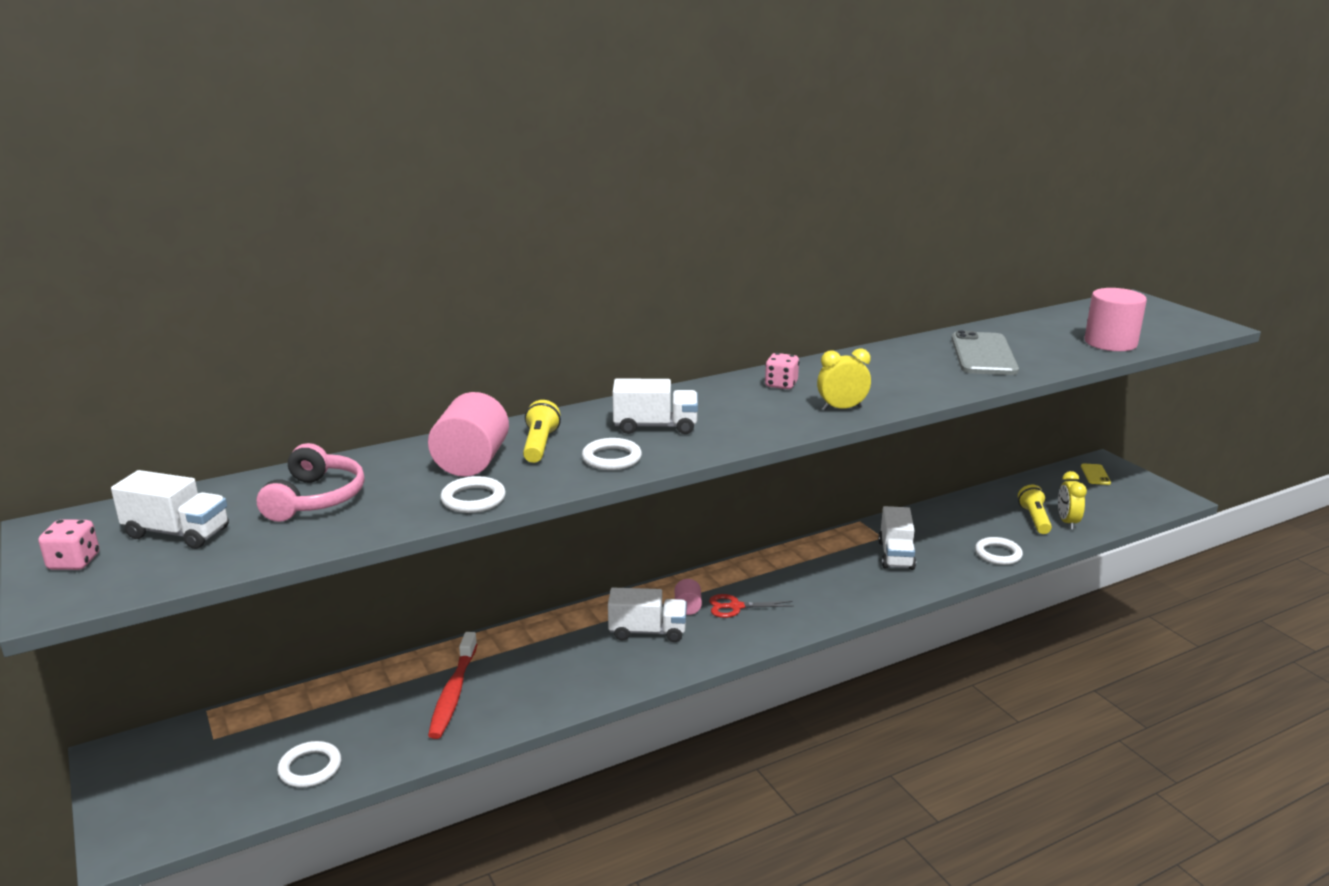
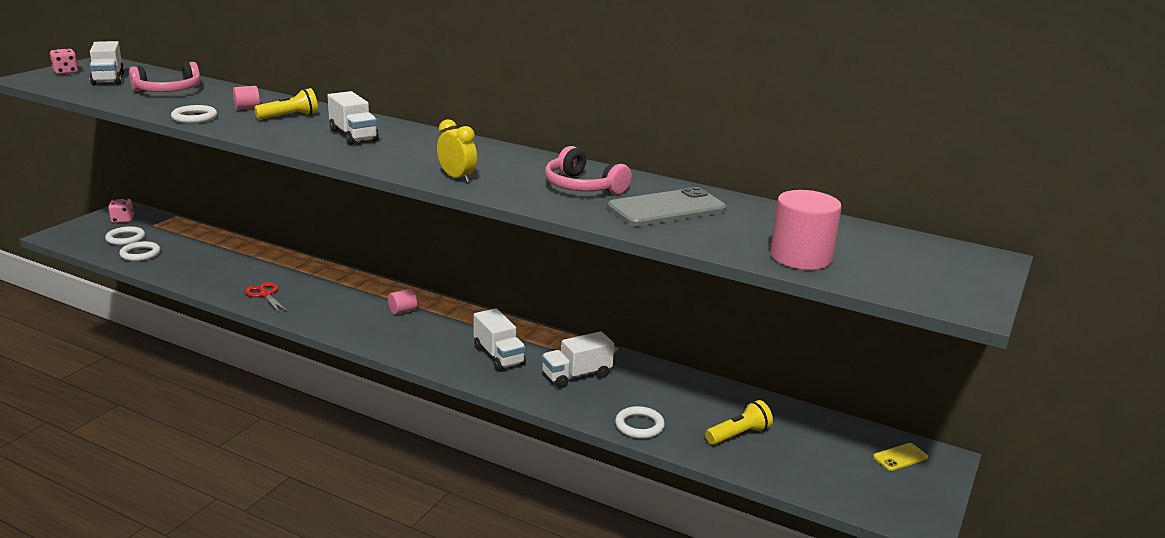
camera: 55 degrees right, 0 degrees up
(453, 693) = (237, 268): red toothbrush -> none
(471, 462) = (247, 108): pink cylinder -> pink cylinder, size x0.50
(611, 458) = (286, 134): white ring -> white ring (125, 238)
(647, 631) = (357, 305): white truck -> white truck (499, 356)
(735, 607) = (421, 327): red scissors -> red scissors (265, 295)
(781, 385) = (482, 155): pink dice -> pink dice (122, 220)
(907, 368) = (583, 187): none -> pink headphones
(1067, 522) = (758, 455): yellow clock -> none

